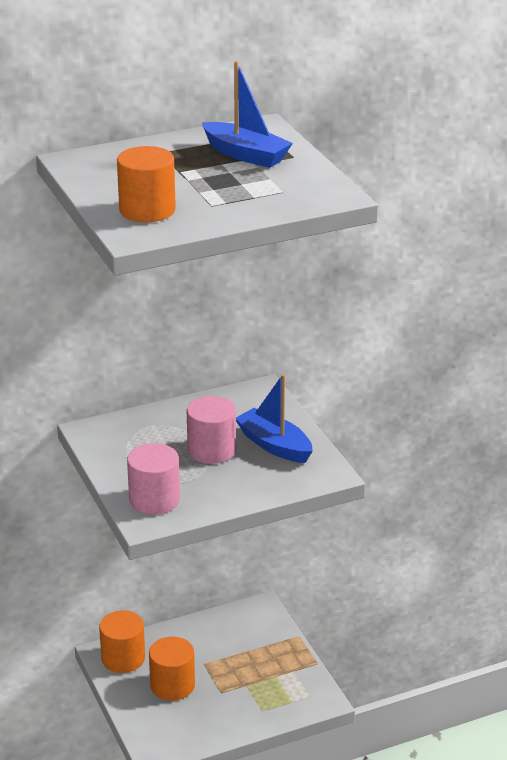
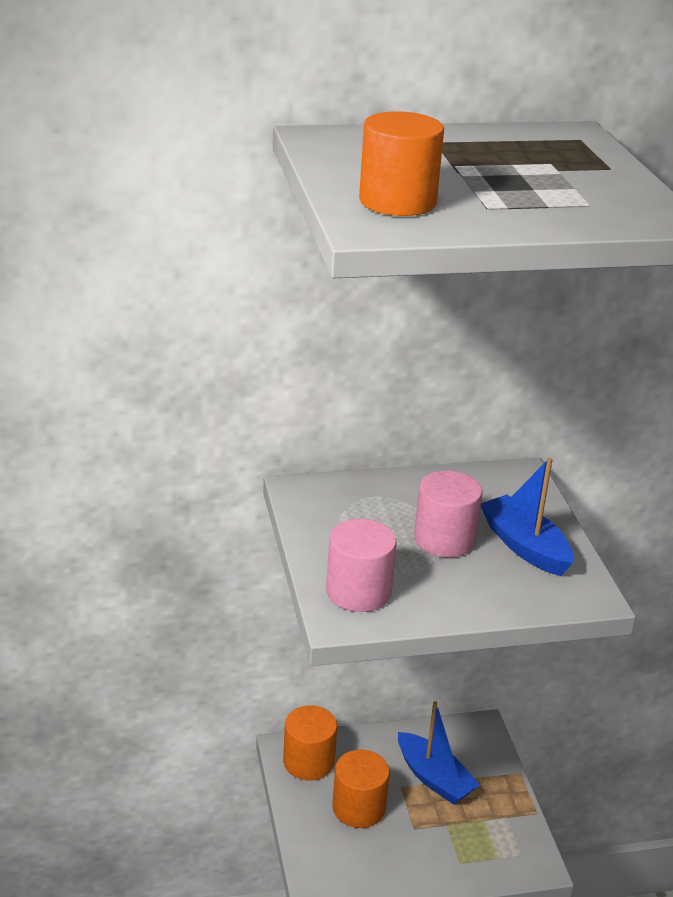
camera: 10 degrees right, 0 degrees up
(246, 155) = (546, 158): blue boat -> blue boat (434, 778)

